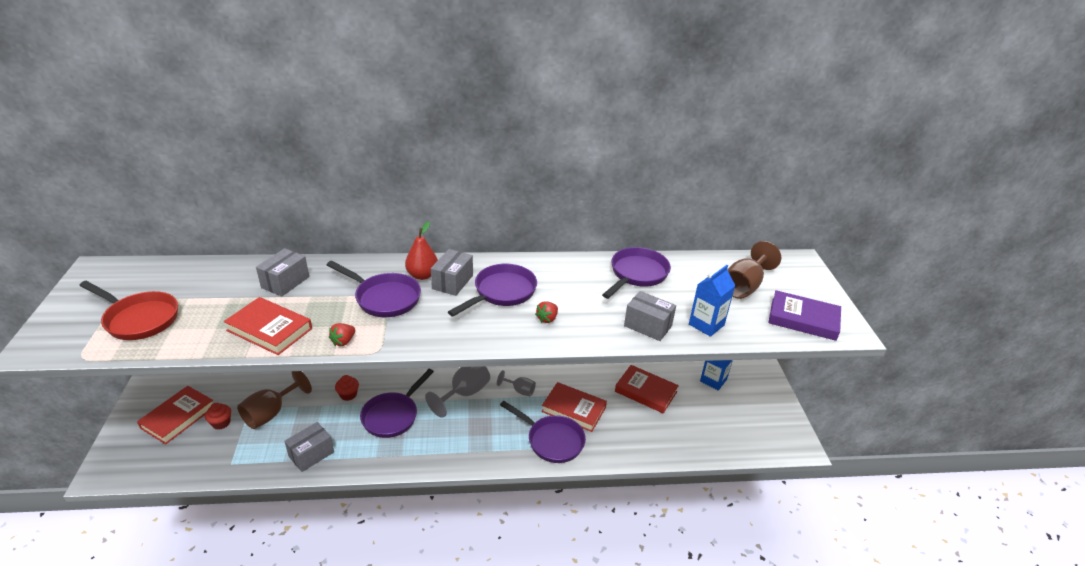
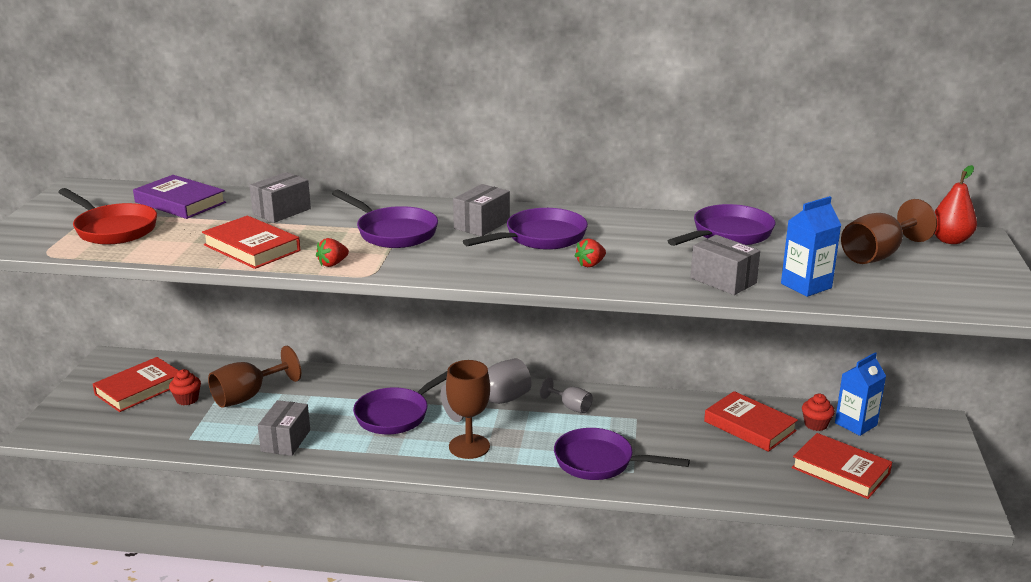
camera: 15 degrees right, 10 degrees down
(311, 454) = (286, 440): grey box -> grey box turned 45 degrees counterclockwise
(348, 395) = (346, 388): red cupcake -> red cupcake (815, 424)
(422, 275) = (446, 216): red pear -> red pear (950, 240)
(454, 439) = (469, 446): none -> brown goblet
(552, 440) = (600, 462): purple pan -> purple pan turned 150 degrees clockwise
(573, 409) = (640, 434): red book -> red book (840, 470)
(803, 319) = (952, 291): purple book -> purple book (180, 202)

